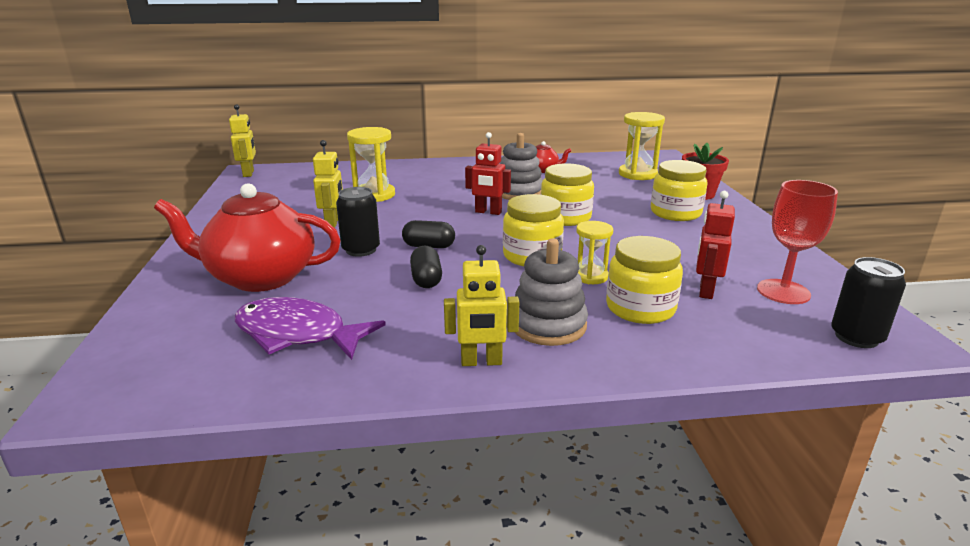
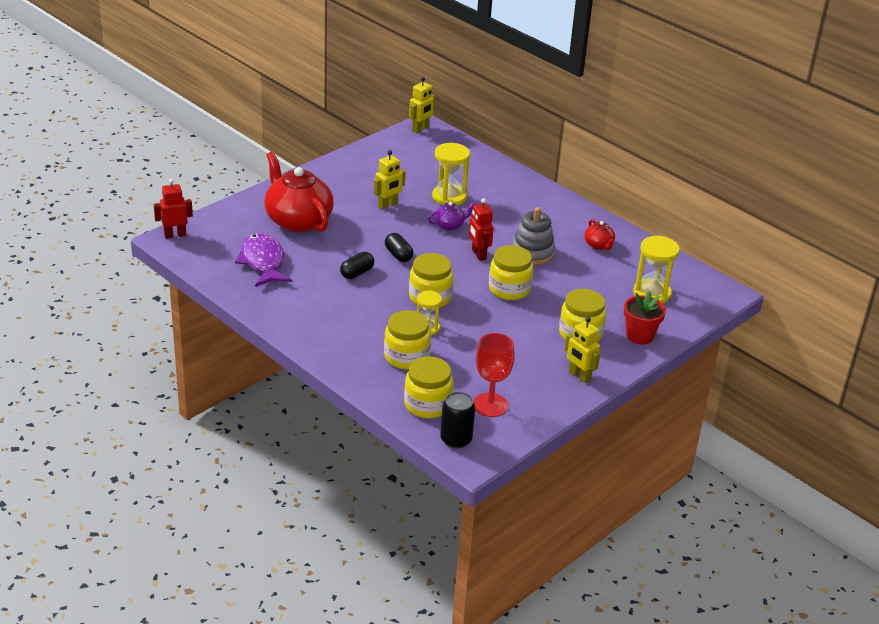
camera: 50 degrees right, 10 degrees up
(361, 250) = (365, 234): black can -> none
(419, 208) = (450, 225): none -> purple teapot
(481, 362) = (297, 324): yellow robot -> yellow robot (579, 376)
(548, 325) = (353, 332): grey stacking toy -> none
(705, 291) = (457, 375): red robot -> red robot (175, 235)
(762, 330) = (427, 404): none -> yellow jar

